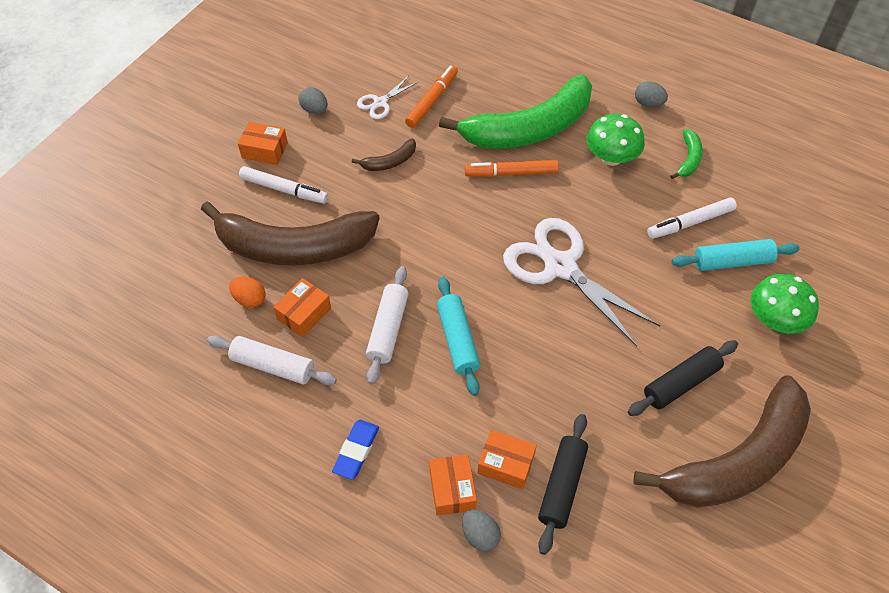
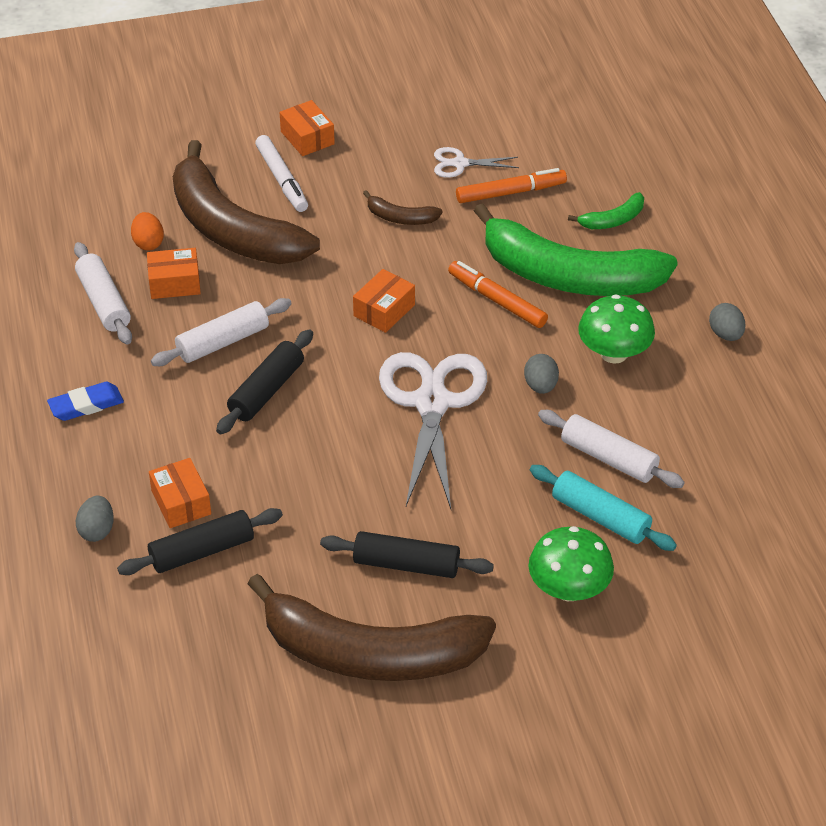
camera: 45 degrees right, 10 degrees down
(314, 110) = (393, 132): grey egg -> grey egg (540, 386)
(452, 489) = (118, 485): orange box -> orange box (384, 310)
(457, 340) = (266, 391): turquoise rolling pin -> black rolling pin
(688, 159) = (691, 408): green banana -> green banana (613, 220)
(690, 222) = (609, 458): white marker -> white rolling pin

